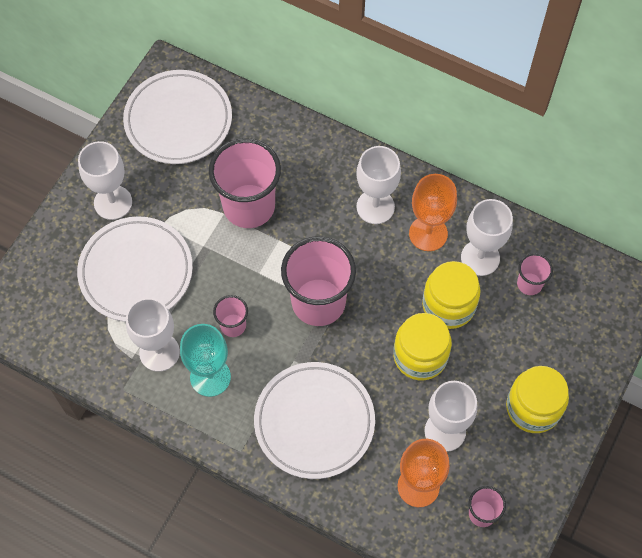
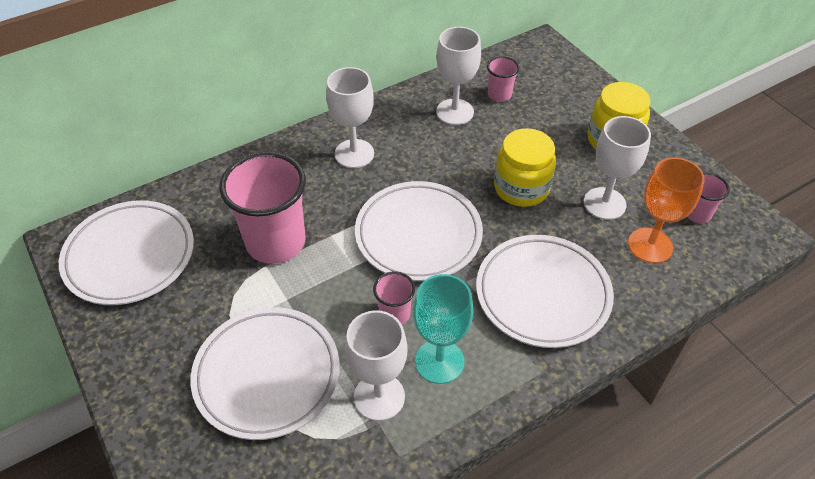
camera: 60 degrees left, 15 degrees down
(113, 202) = (166, 359): white goblet -> none
(318, 302) = (418, 235): pink cup -> white plate
(428, 233) = (407, 132): orange goblet -> none
(448, 305) = (485, 149): yellow jar -> none

